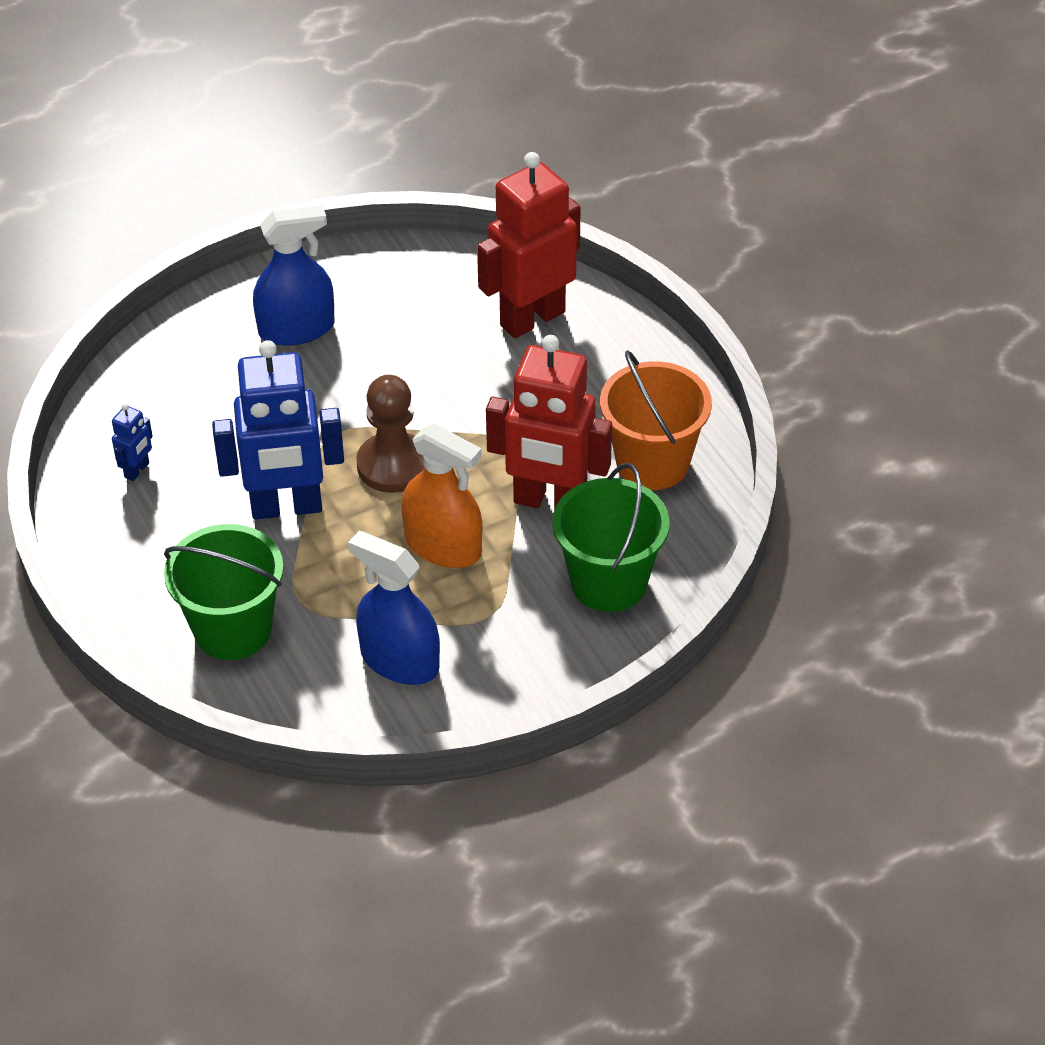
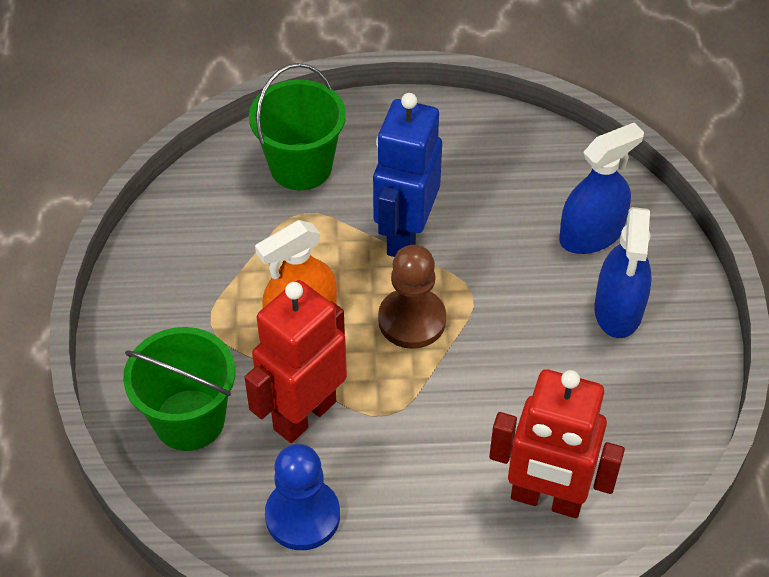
camera: 115 degrees right, 5 degrees up
(137, 470) = (498, 158): blue robot -> none
(399, 661) = (205, 252): blue spray bottle -> blue spray bottle (591, 234)
(532, 318) = (546, 499): red robot -> red robot turned 120 degrees clockwise
(652, 463) = (302, 516): orange bucket -> blue pawn

